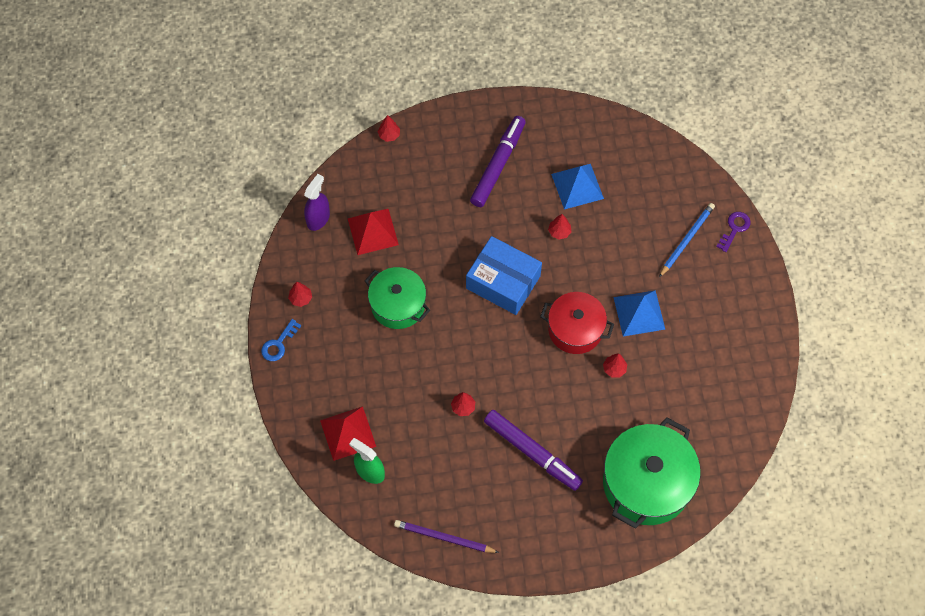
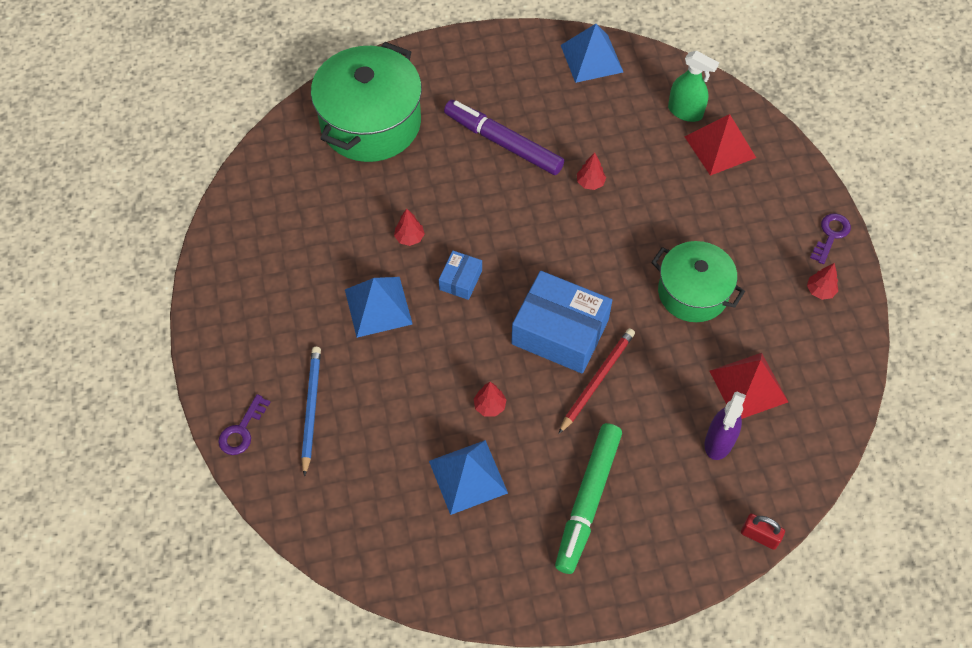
camera: 175 degrees right, 5 degrees down
(279, 344) = (831, 235): blue key -> purple key
(318, 218) = (828, 398): purple spray bottle -> purple spray bottle (719, 442)
(389, 135) = (759, 536): red tree -> red padlock
(444, 538) = (591, 58): purple pencil -> blue pyramid
(480, 244) = (597, 380): none -> red pencil
(498, 165) = (587, 500): purple marker -> green marker
(575, 329) = (460, 280): red pot -> blue box
(686, 240) = (311, 409): blue pencil -> blue pencil turned 150 degrees clockwise

